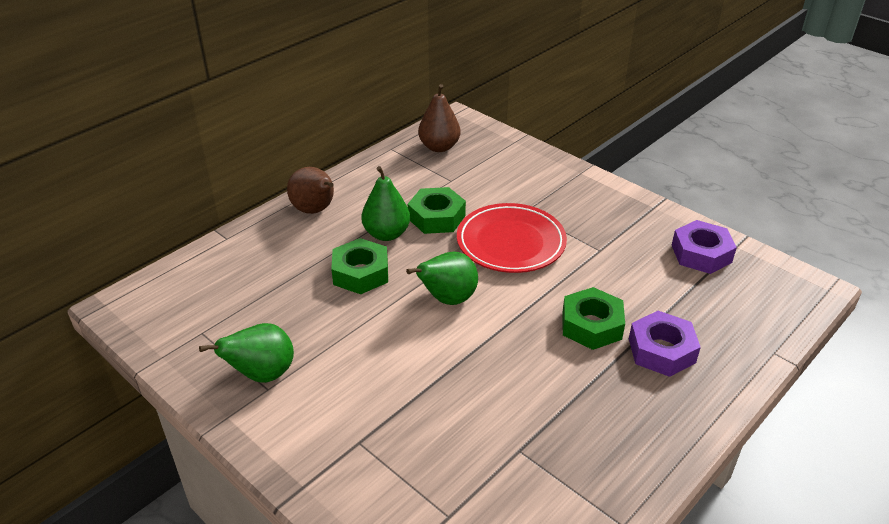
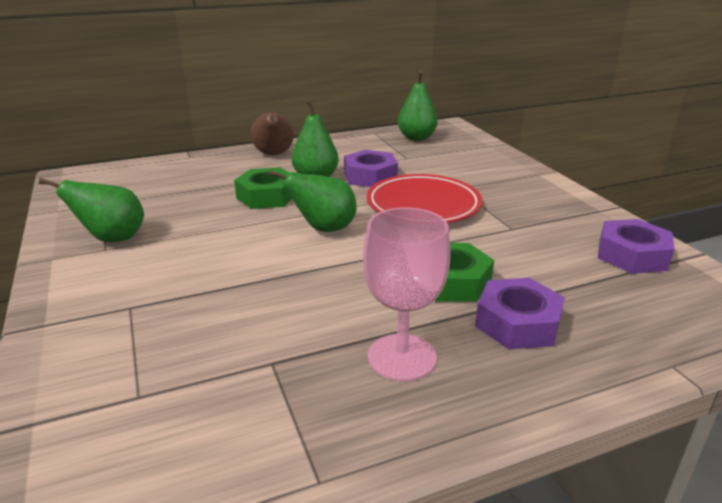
camera: 25 degrees right, 10 degrees down
(436, 217) = (370, 176): green nut -> purple nut
(439, 147) = (416, 138): brown pear -> green pear
(605, 410) = (401, 357): none -> pink goblet

